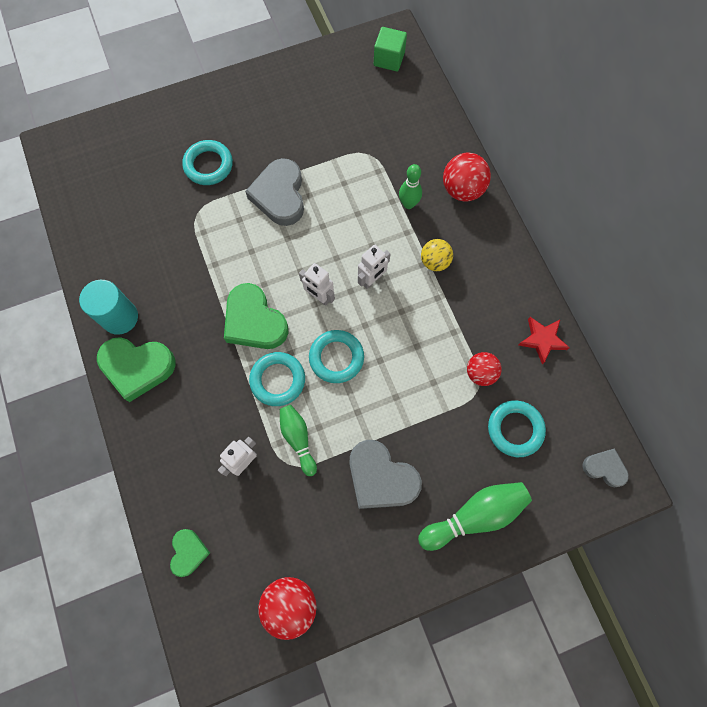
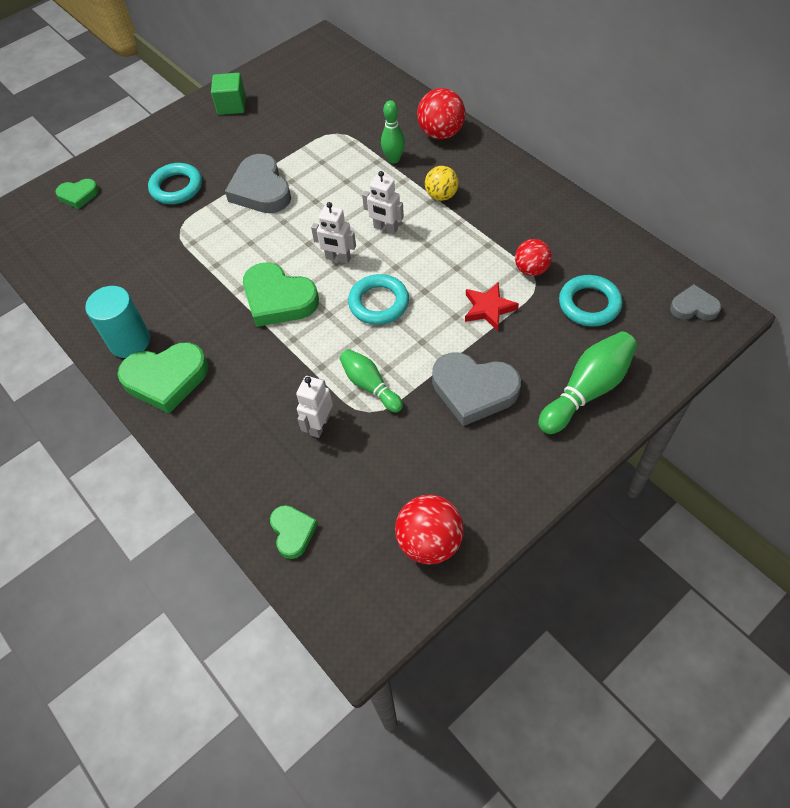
camera: 15 degrees left, 15 degrees down
(123, 143) = (78, 195): none -> green heart
(277, 380) = (325, 341): turquoise ring -> none
(372, 280) = (385, 228): white robot -> white robot turned 90 degrees clockwise
(389, 59) = (323, 59): green cube -> green cube (231, 105)
(542, 340) = (577, 224): red star -> red star (488, 308)

